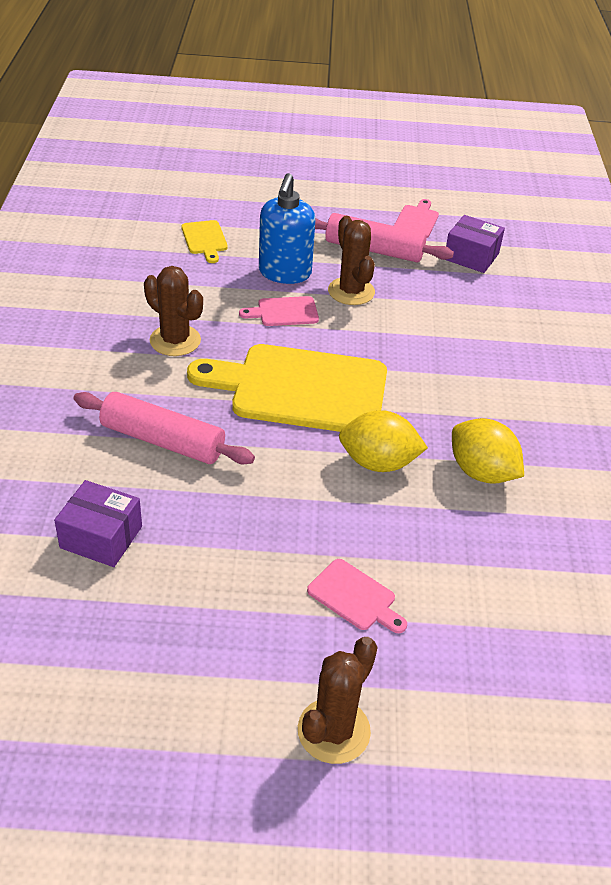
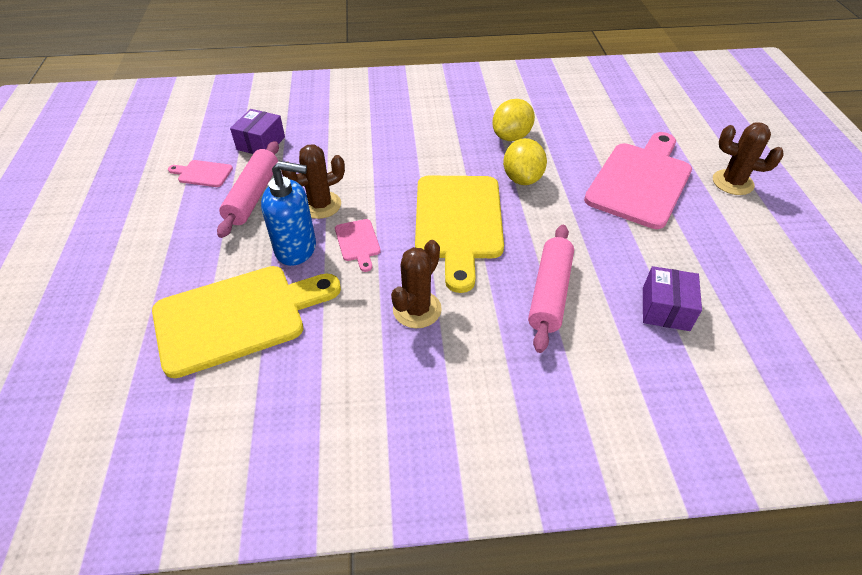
camera: 95 degrees left, 5 degrees up
(205, 239) = (238, 317): yellow cutting board -> yellow cutting board, size x2.33
(355, 597) = (640, 181): pink cutting board -> pink cutting board, size x2.33

